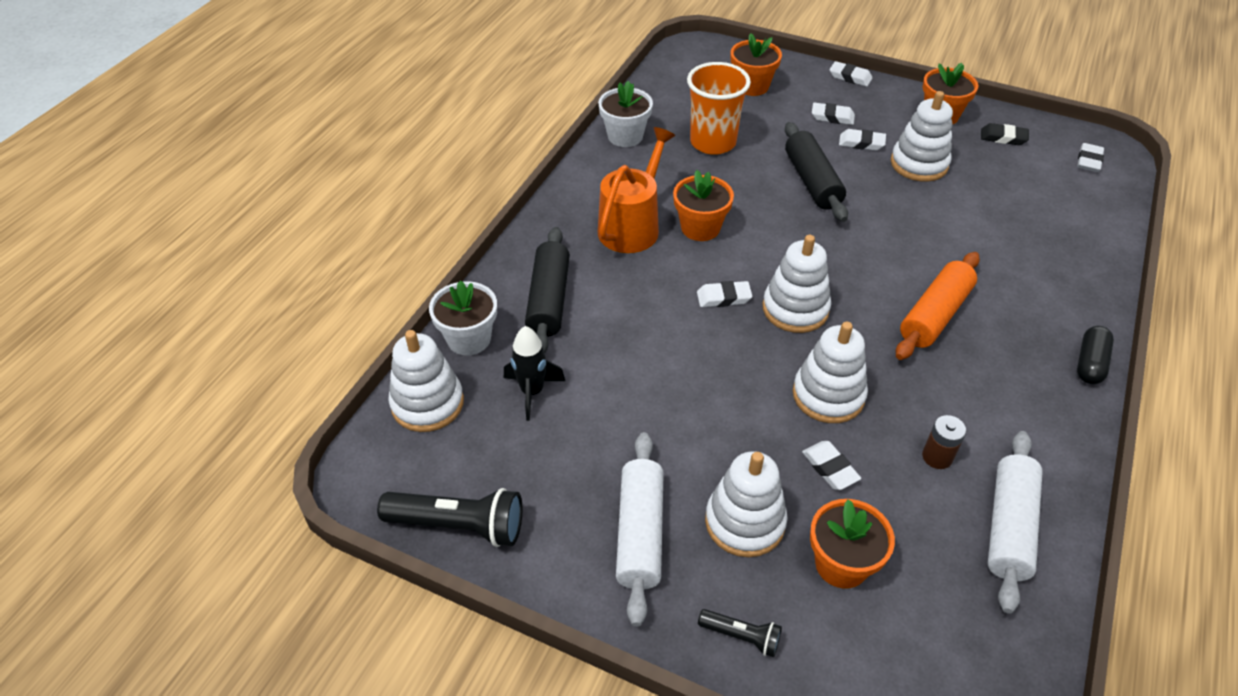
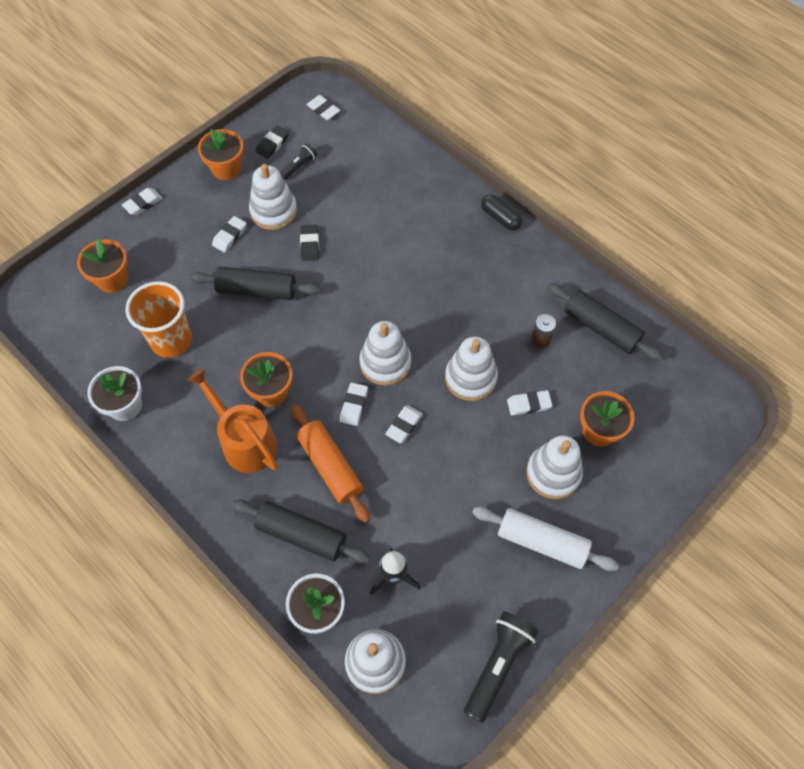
camera: 70 degrees left, 15 degrees up
(741, 636) = (631, 509): black flashlight -> black flashlight (299, 166)
(832, 117) = (187, 240): white eraser -> white eraser (404, 425)
(900, 203) = (309, 245): none -> black eraser
(934, 315) = (427, 280): orange rolling pin -> orange rolling pin (330, 467)
(1009, 527) = (601, 328): white rolling pin -> black rolling pin

